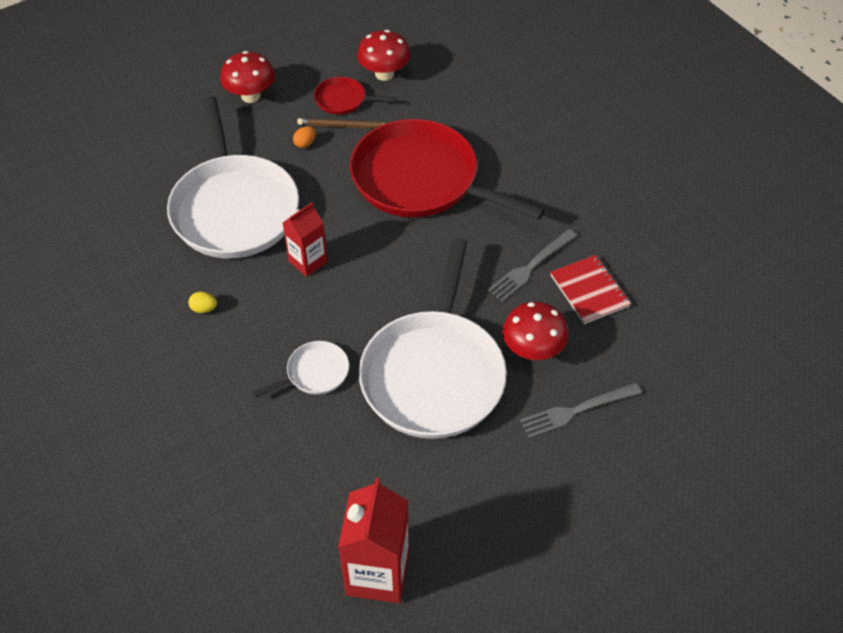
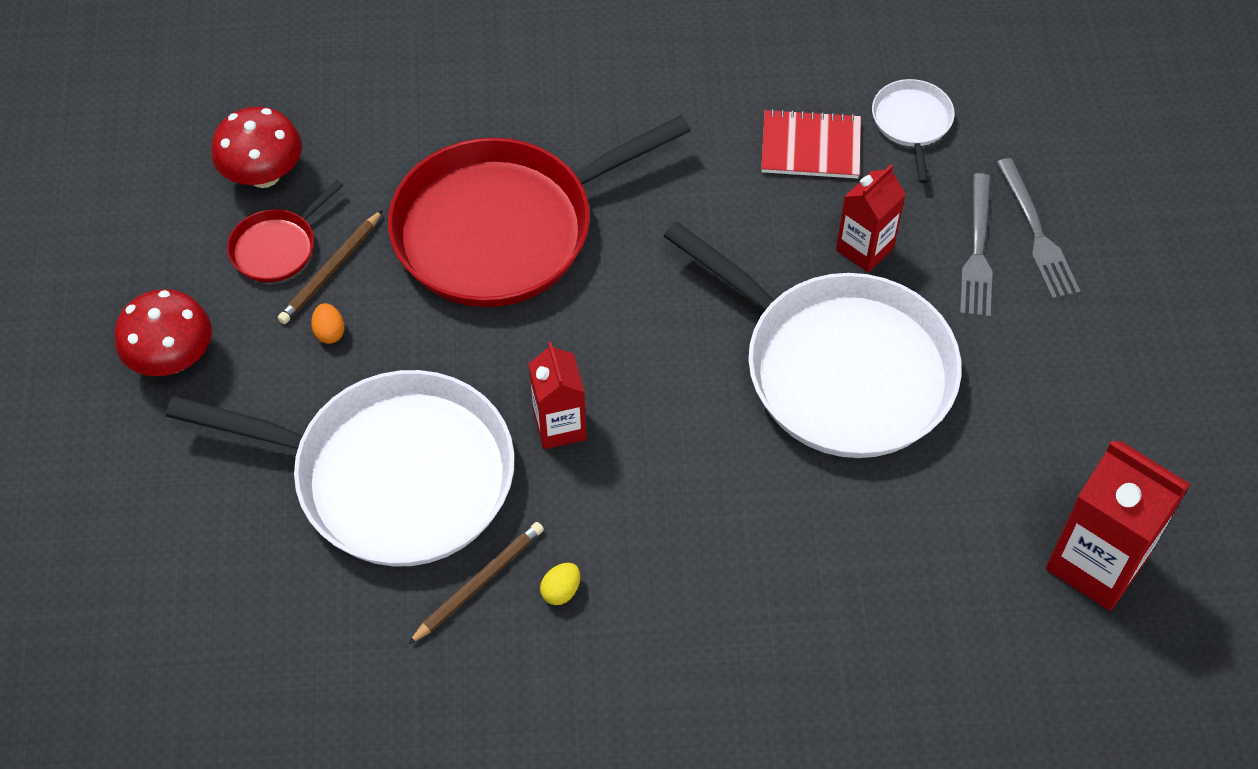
camera: 60 degrees left, 5 degrees up
(189, 272) = (479, 583): none -> brown pencil
(314, 373) = (758, 501): white pan -> white pan (912, 123)
(530, 267) = (734, 185): grey fork -> grey fork (1036, 234)
(532, 350) = (864, 249): red mushroom -> red carton

